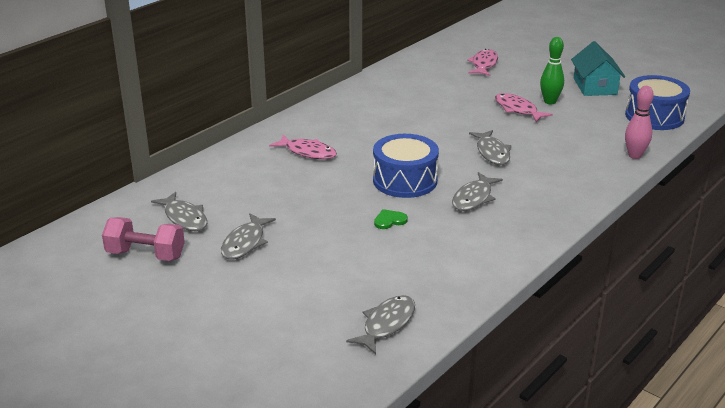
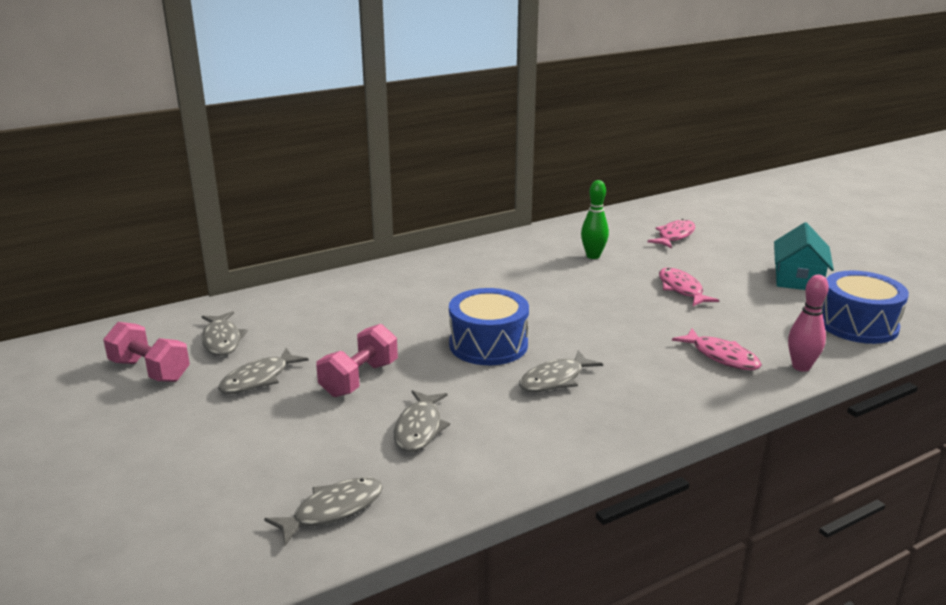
camera: 20 degrees right, 5 degrees down
(308, 152) = (405, 296): pink fish -> pink fish (721, 356)
(326, 227) = (359, 379): none -> pink dumbbell
(389, 220) = (435, 386): green heart -> none
(492, 153) = (616, 332): grey fish -> grey fish (419, 428)
(550, 101) = (728, 287): green bowling pin -> green bowling pin (593, 256)

